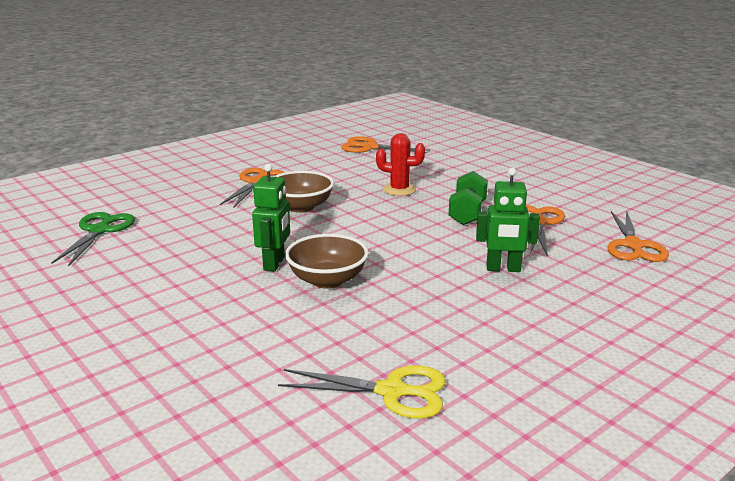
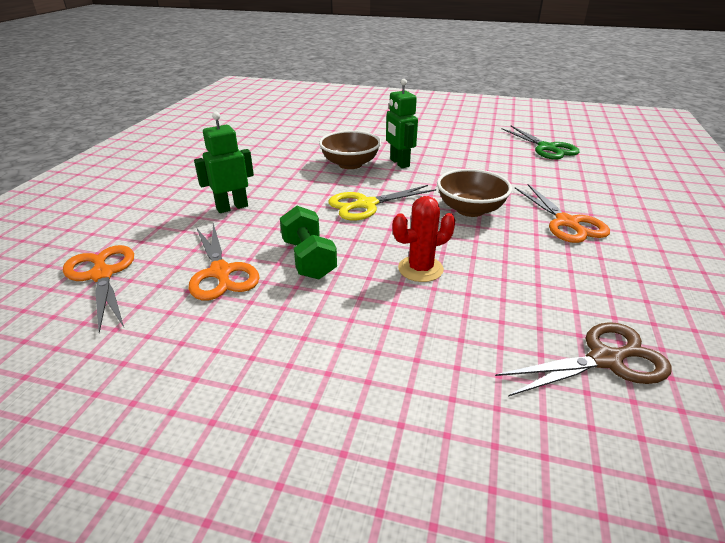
camera: 145 degrees right, 10 degrees up
(370, 147) = (605, 360): orange scissors -> brown scissors
(392, 391) = (254, 134): yellow scissors -> yellow scissors (366, 204)

